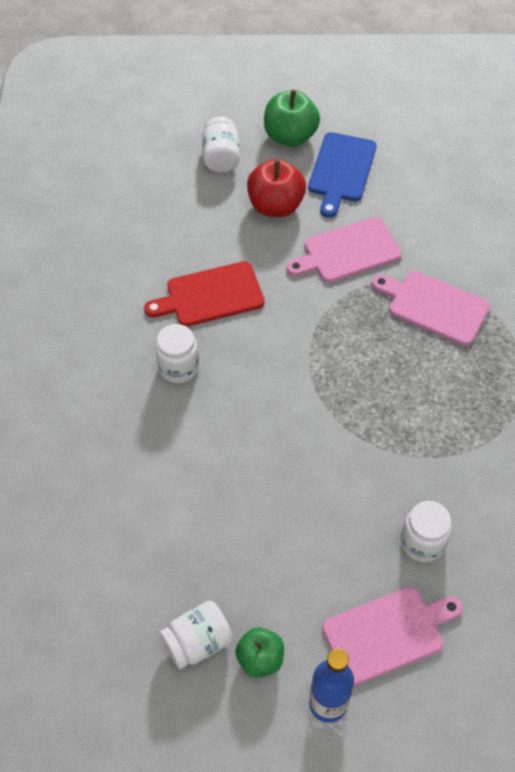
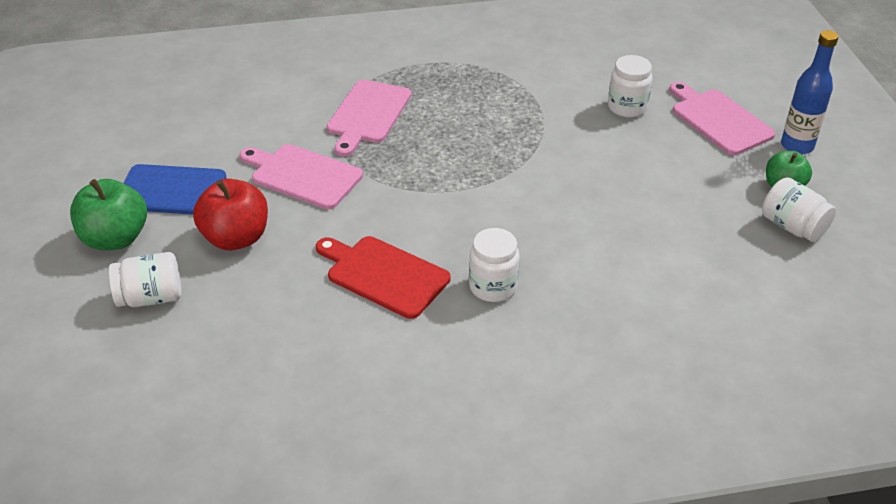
camera: 100 degrees left, 15 degrees down
(210, 295) = (384, 275): red cutting board -> red cutting board turned 150 degrees clockwise
(348, 252) = (302, 175): pink cutting board -> pink cutting board turned 150 degrees clockwise

